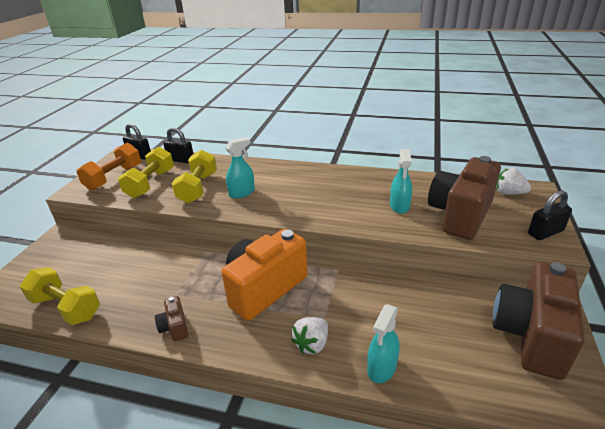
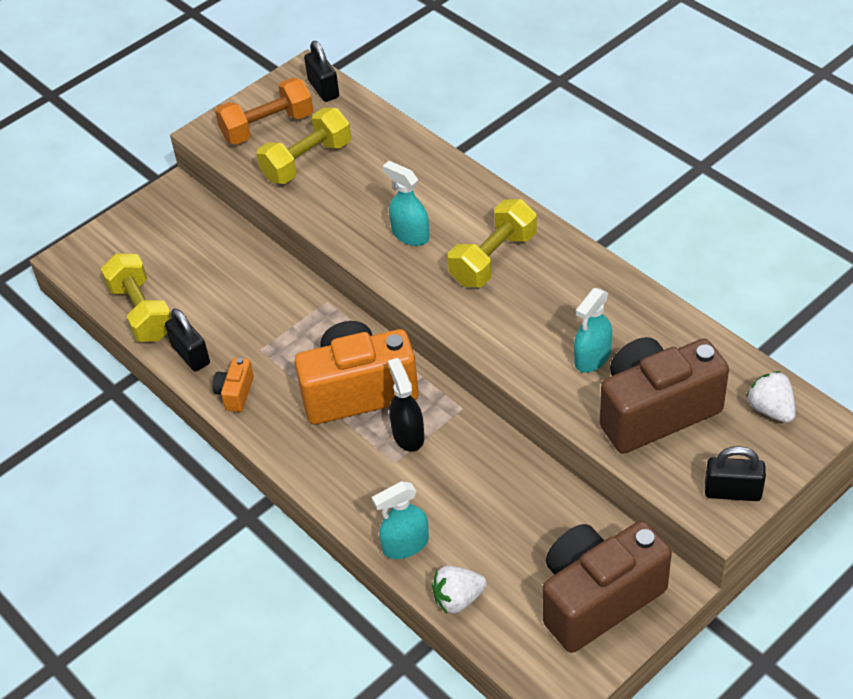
camera: 35 degrees right, 15 degrees up
(174, 327) = (235, 393): brown camera -> orange camera
(181, 160) = (373, 125): black padlock -> black padlock (191, 355)
(198, 188) = (361, 198): yellow dumbbell -> yellow dumbbell (493, 259)
(242, 193) = (410, 235): turquoise spray bottle -> turquoise spray bottle turned 135 degrees counterclockwise
(312, 344) = (357, 484): white strawberry -> white strawberry (458, 599)
(318, 298) = (408, 435): none -> black spray bottle

